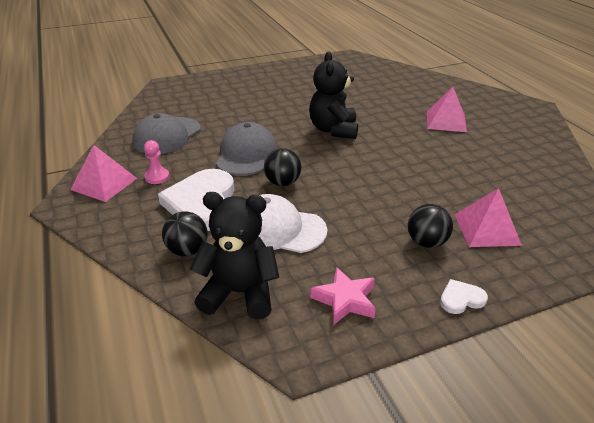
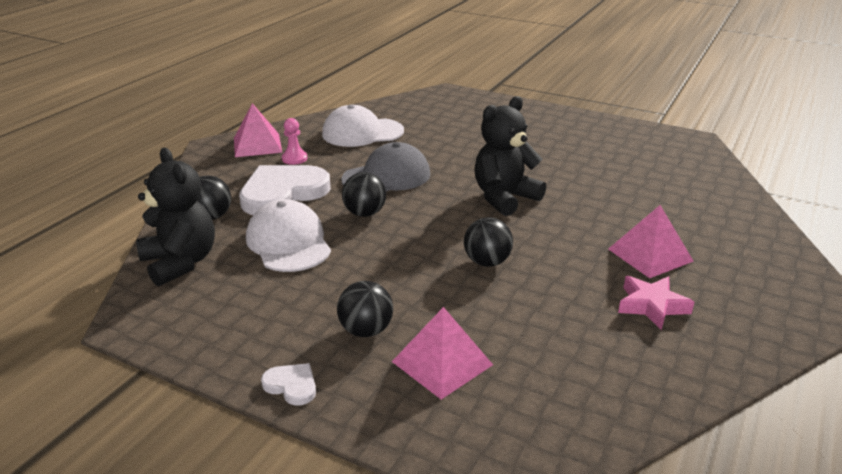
camera: 50 degrees right, 5 degrees down
(167, 136) = (362, 133): grey cap -> white cap
(345, 300) = (221, 317): pink star -> pink star (651, 306)
(397, 168) = (487, 262): none -> black ball

